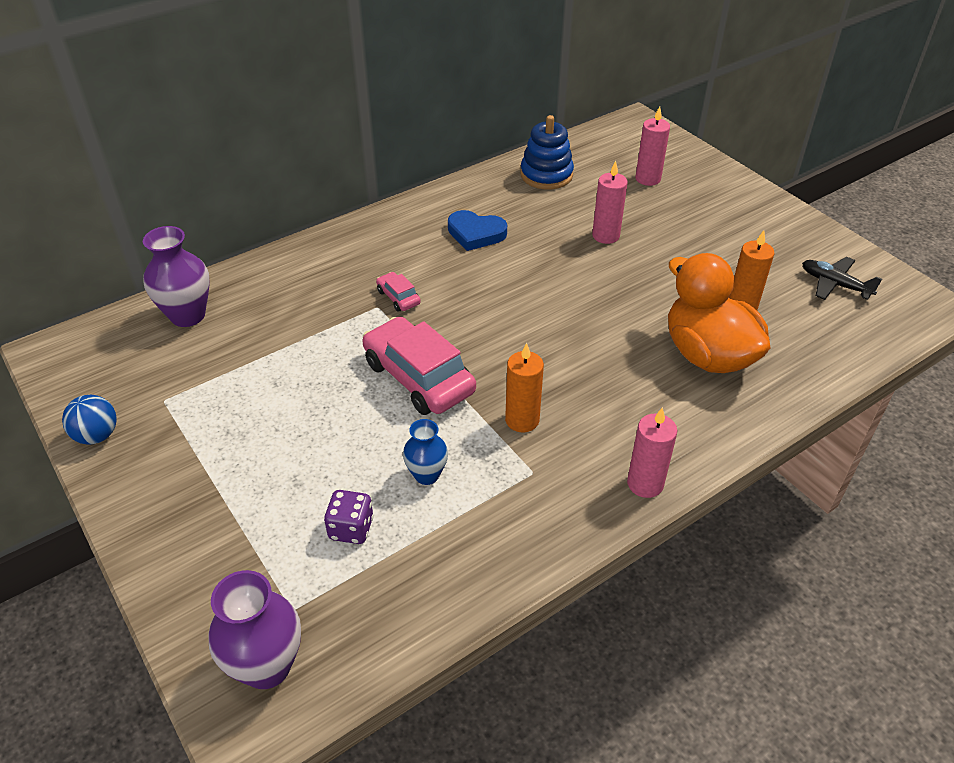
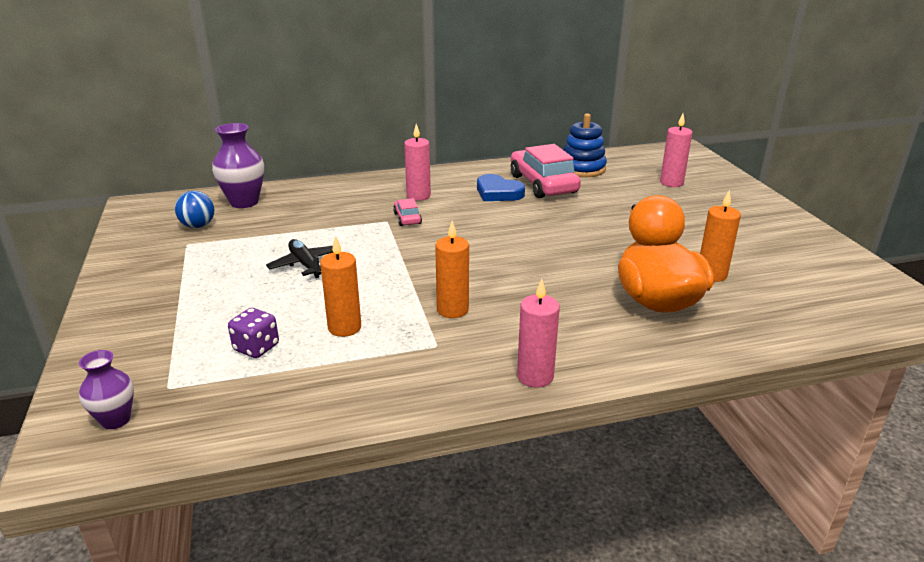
camera: 20 degrees right, 15 degrees down
(97, 435) = (125, 254): blue ball -> blue ball (198, 226)
(267, 666) = (116, 420): purple vase -> purple vase, size x0.61
(418, 377) = (386, 267): pink car -> pink car (543, 184)
(426, 475) = (344, 327): blue vase -> orange candle
(605, 236) = (610, 210): pink candle -> pink candle (418, 196)
(835, 284) = (818, 276): black plane -> black plane (305, 264)

